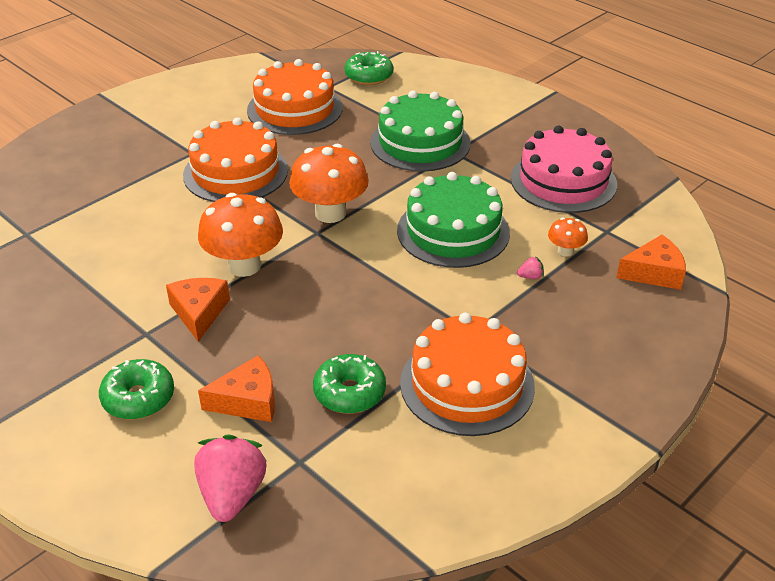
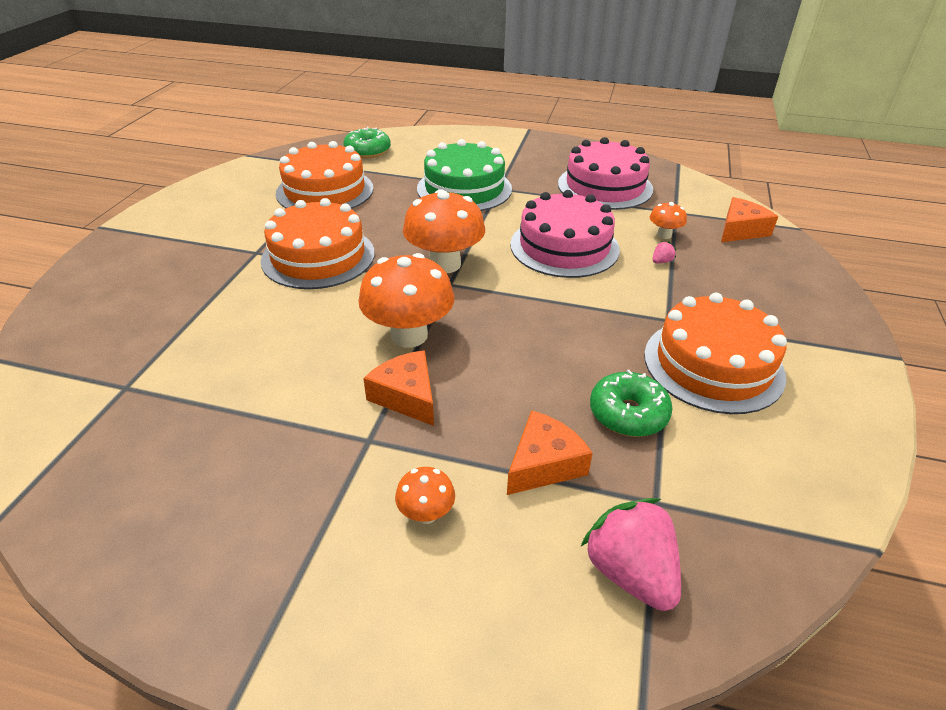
camera: 30 degrees left, 0 degrees up
(138, 398) = (426, 513): green donut -> orange mushroom
(453, 231) = (564, 247): green cake -> pink cake

